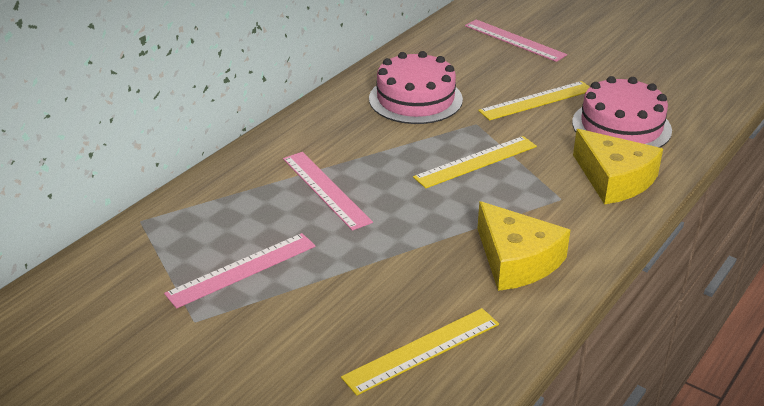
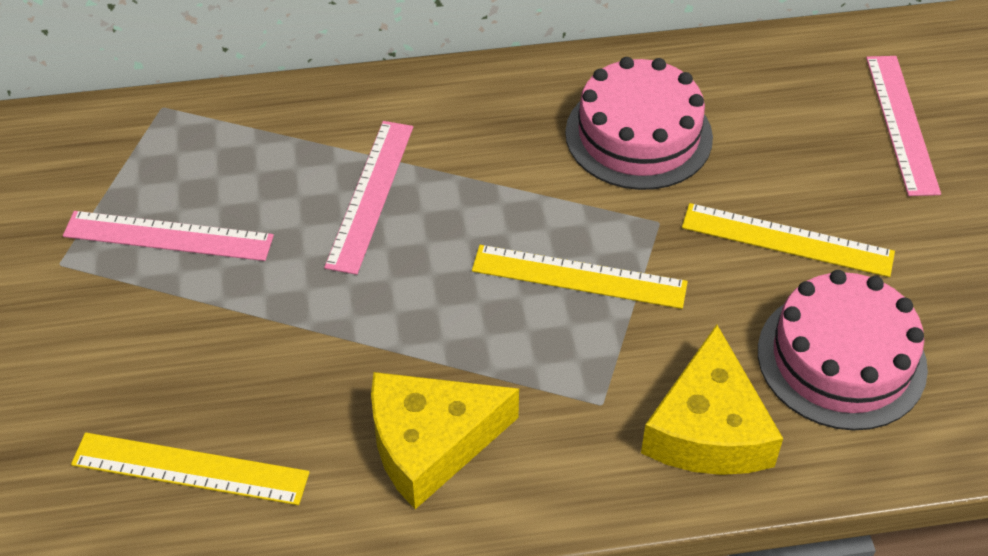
camera: 45 degrees right, 15 degrees up
(516, 260) = (430, 443): yellow cheese -> yellow cheese turned 60 degrees clockwise

